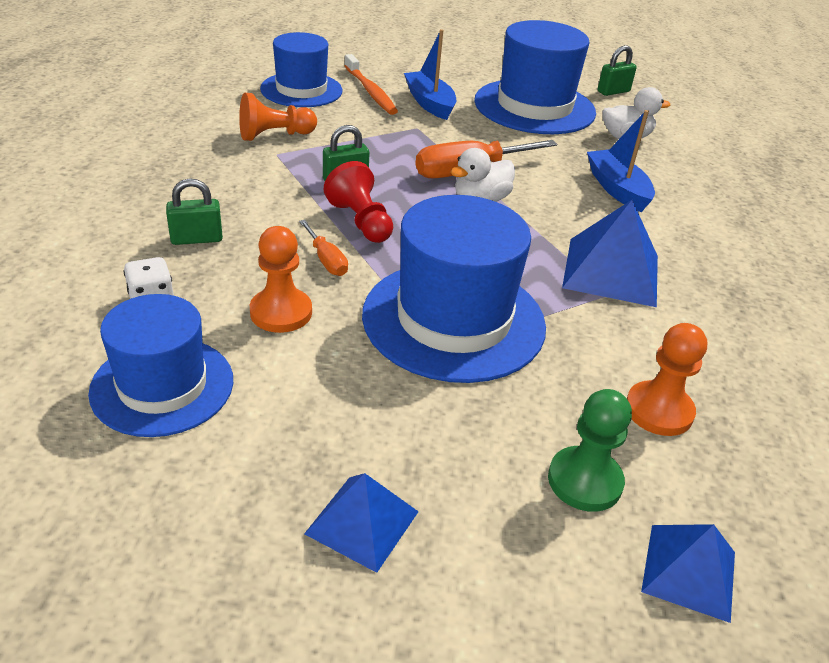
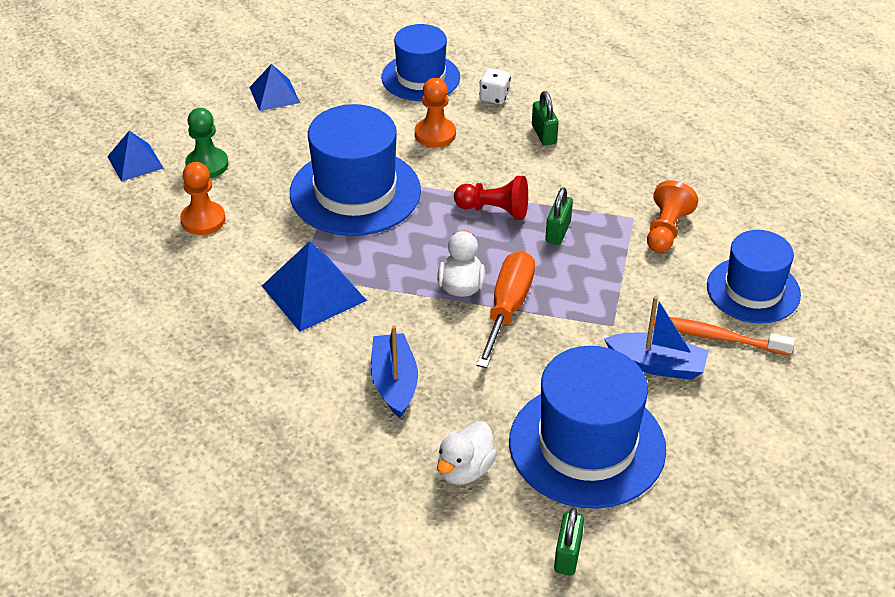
camera: 135 degrees right, 5 degrees up
(196, 239) = (544, 134): green padlock -> green padlock turned 45 degrees counterclockwise
(326, 260) = (466, 174): orange screwdriver -> none
(617, 189) = (394, 383): blue boat -> blue boat turned 120 degrees counterclockwise

